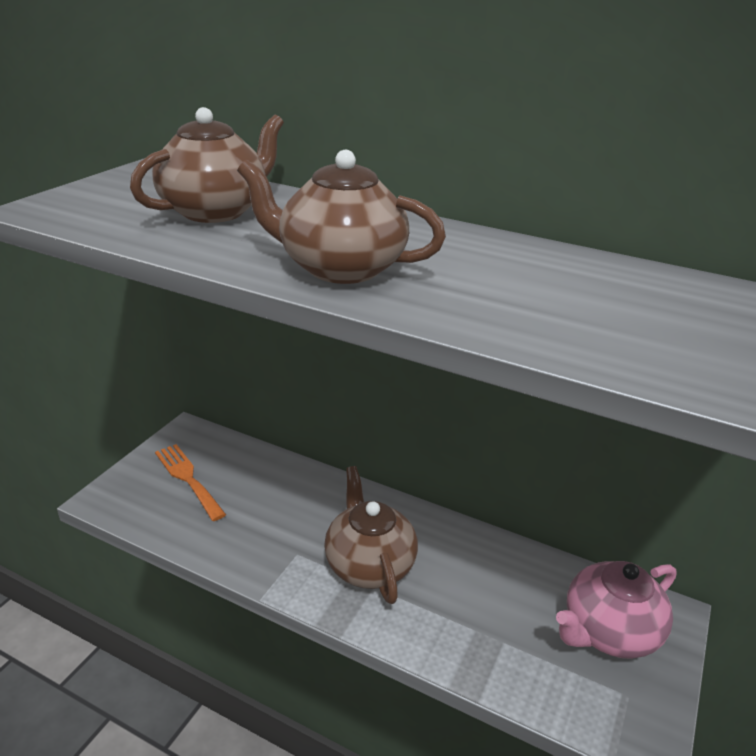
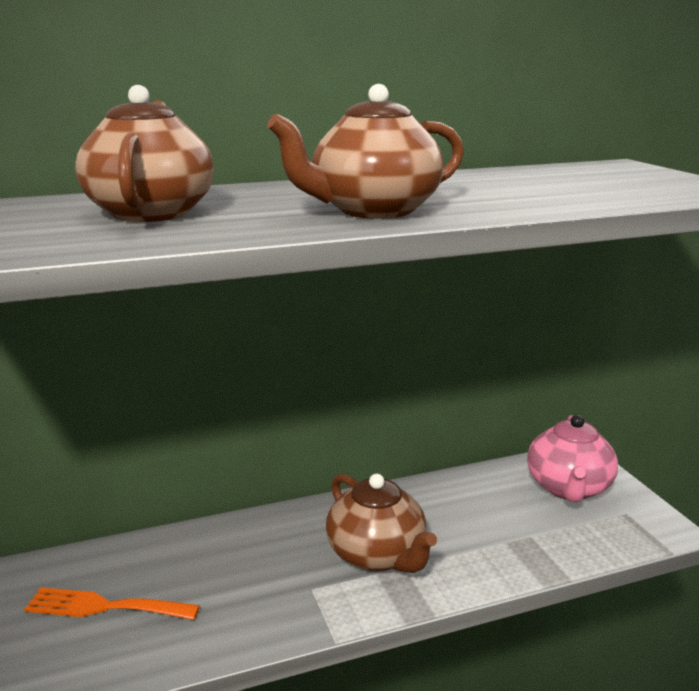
camera: 45 degrees left, 10 degrees down
(369, 564) = (377, 555): brown teapot -> brown teapot turned 150 degrees counterclockwise

